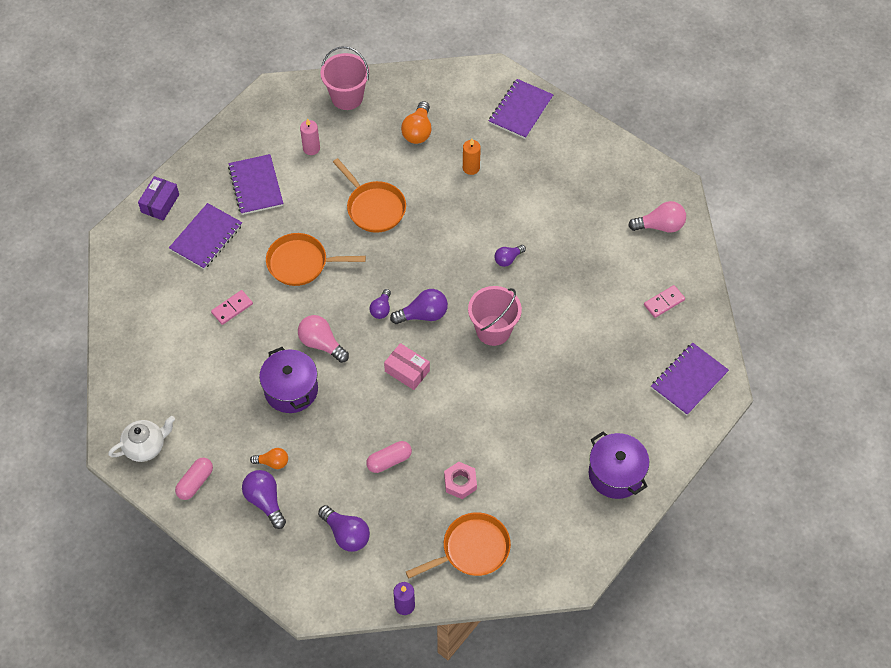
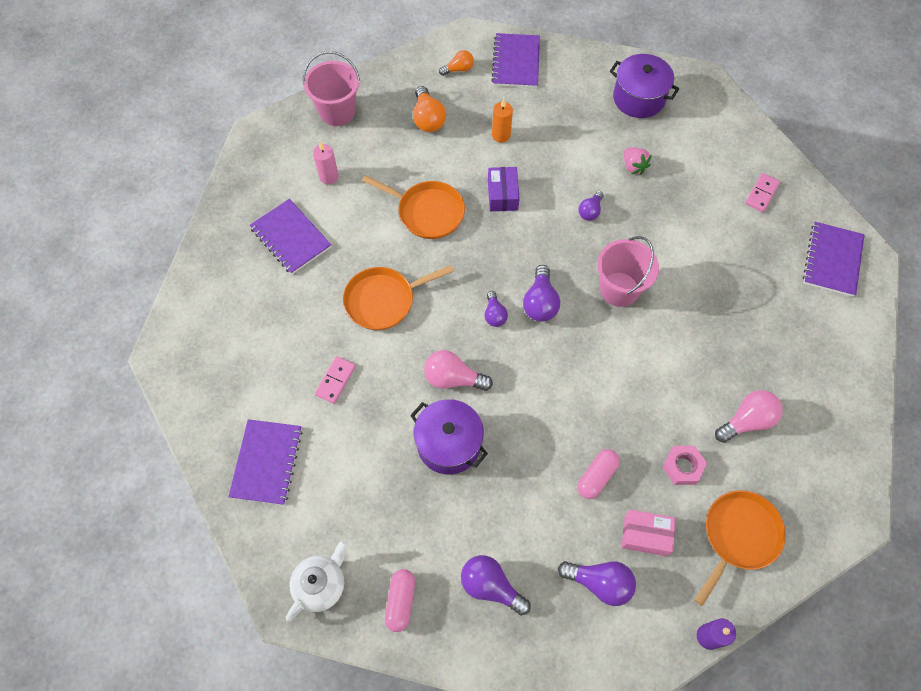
camera: 25 degrees left, 5 degrees up
(160, 203) = (195, 297): purple box -> purple box (502, 195)
(206, 237) = (266, 314): purple notebook -> purple notebook (267, 462)
(272, 462) = (474, 536): orange light bulb -> orange light bulb (458, 69)
(407, 371) = (558, 369): pink box -> pink box (645, 535)
(423, 314) = (540, 302): purple light bulb -> purple light bulb turned 135 degrees clockwise
(567, 237) = (633, 166): none -> pink strawberry
(616, 474) = (826, 386): purple pot -> purple pot (638, 98)
(660, 226) = (711, 122): pink light bulb -> pink light bulb (746, 421)

